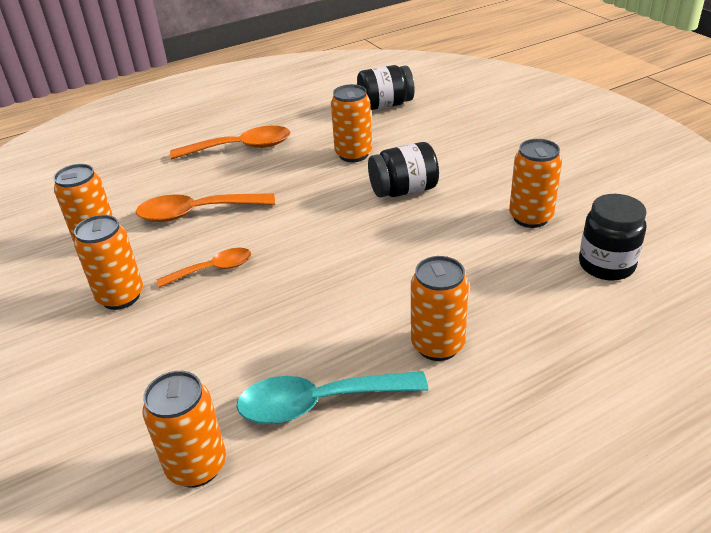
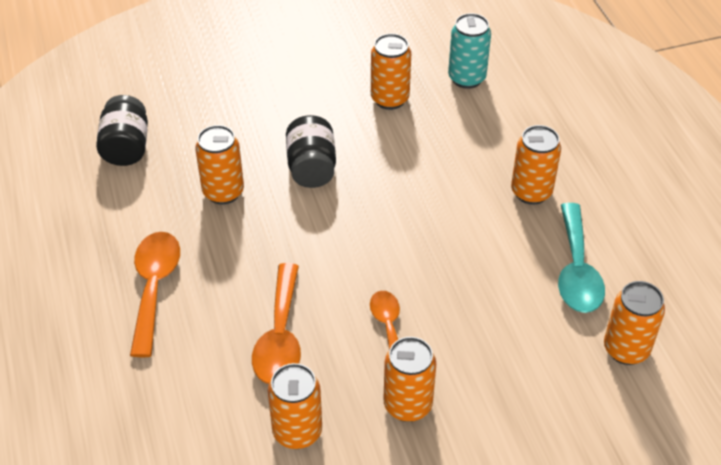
camera: 80 degrees left, 10 degrees up
(606, 265) = (466, 78): black jar -> turquoise can

